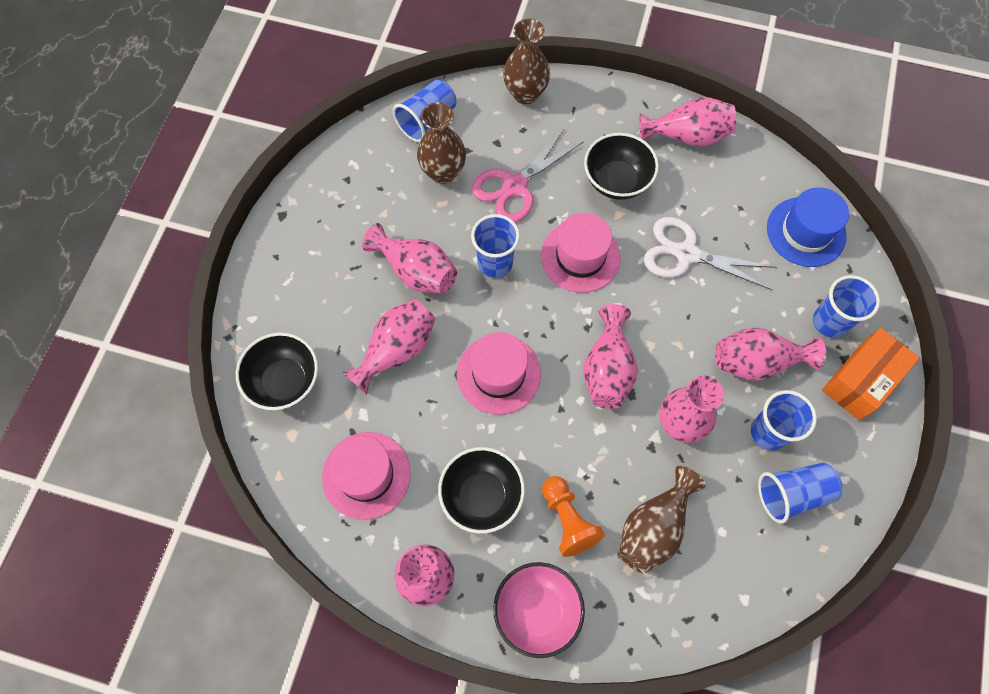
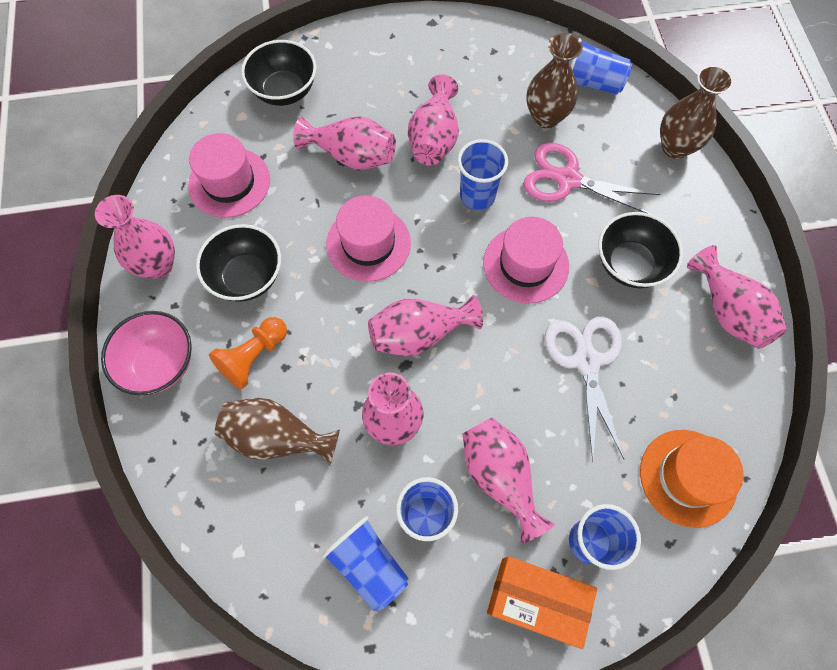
camera: 65 degrees right, 0 degrees up
(806, 232) = (688, 477): blue hat -> orange hat

